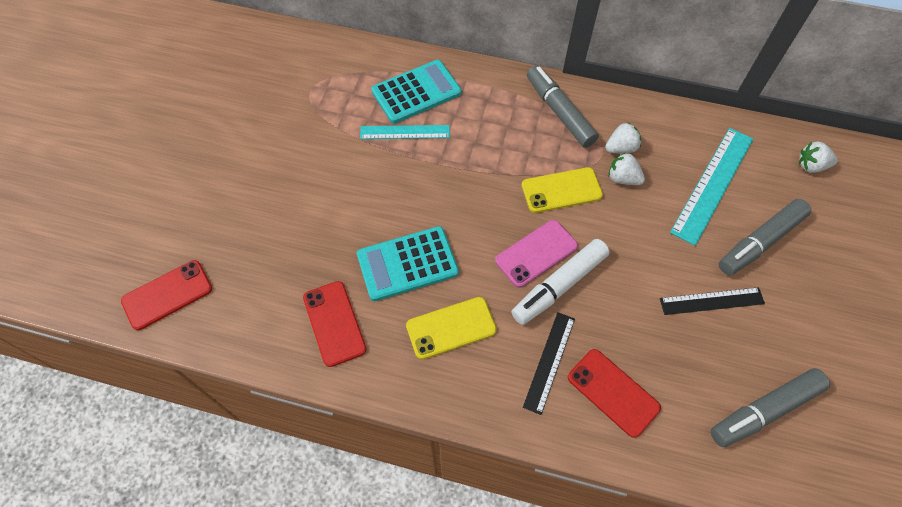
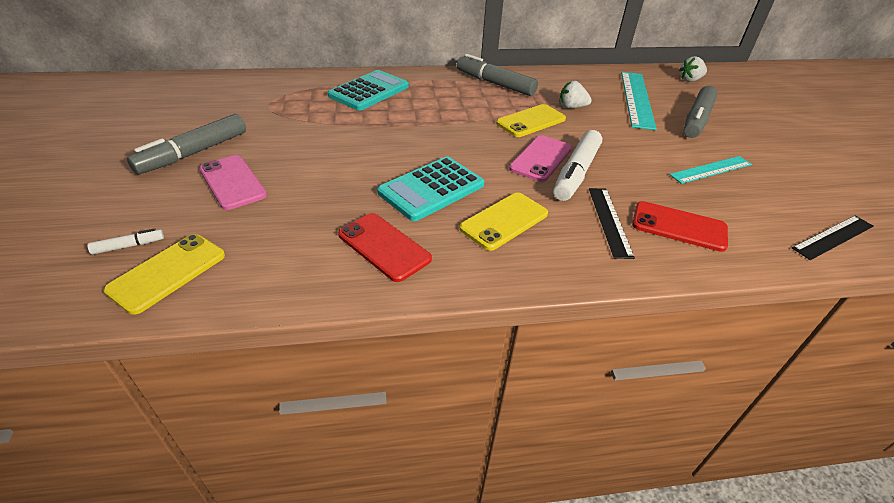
camera: 25 degrees left, 20 degrees down
(148, 255) = (129, 246): none -> white marker
(167, 295) = (168, 273): red phone -> yellow phone
(243, 200) = (232, 182): none -> pink phone
(405, 132) = (373, 113): turquoise ruler -> turquoise ruler (711, 169)
(621, 148) = (556, 93): white strawberry -> none
(711, 301) = (697, 156): black ruler -> black ruler (833, 237)
(765, 410) = (798, 206): grey marker -> grey marker (194, 153)

